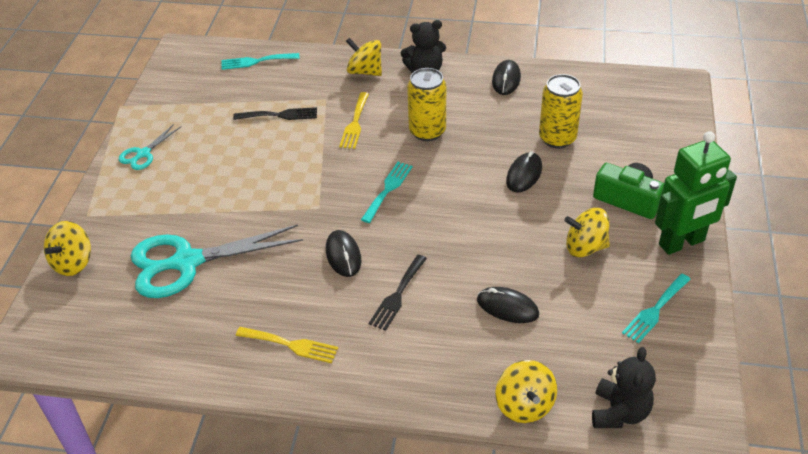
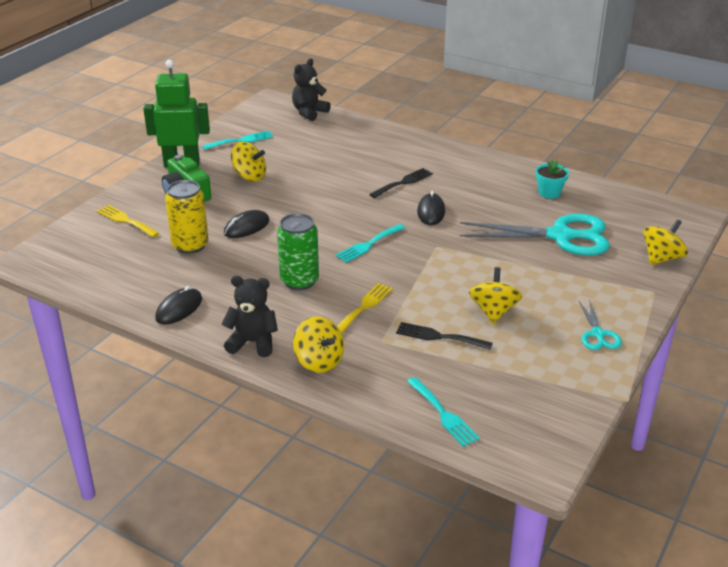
camera: 160 degrees left, 10 degrees down
(143, 154) = (598, 334): turquoise scissors -> turquoise scissors turned 120 degrees clockwise
(208, 335) = (549, 193): none -> turquoise flower pot
(256, 61) = (443, 414): turquoise fork -> turquoise fork turned 45 degrees clockwise
(291, 345) = (491, 176): yellow fork -> yellow fork (125, 220)
(427, 131) = (299, 281): yellow can -> green can
(507, 307) = (333, 161): black mouse -> none
(524, 405) = (359, 125): yellow spinning top -> yellow spinning top (493, 311)

